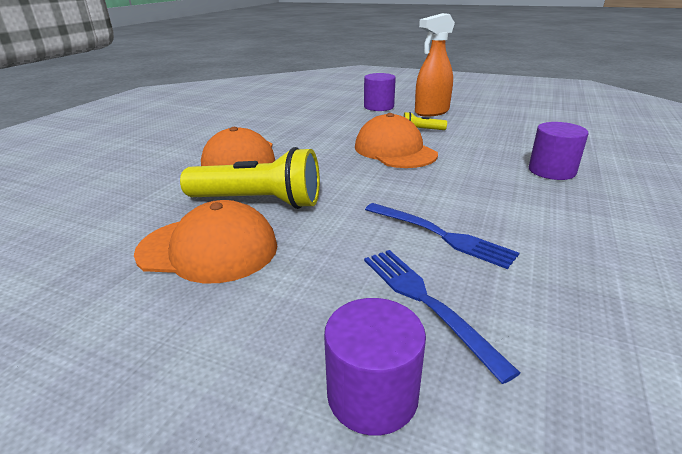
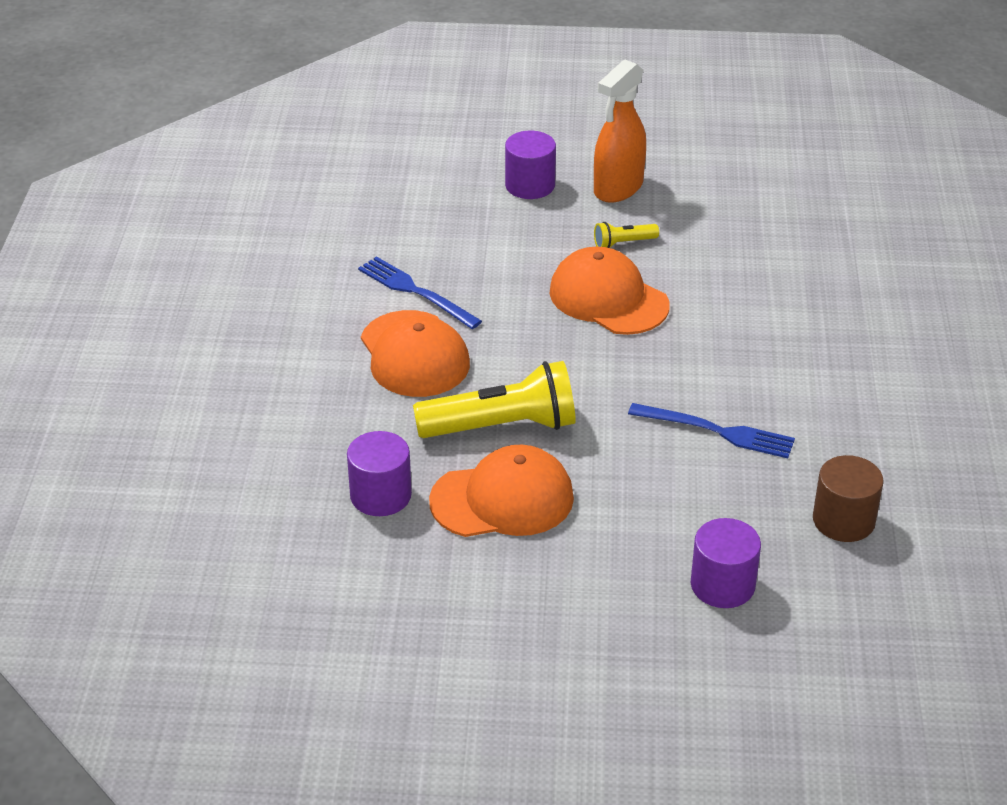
camera: 20 degrees left, 10 degrees up
(425, 301) = (730, 507): blue fork -> blue fork (415, 291)
(551, 171) = (807, 304): purple cylinder -> purple cylinder (380, 495)
(566, 348) = (843, 520): none -> brown cylinder

